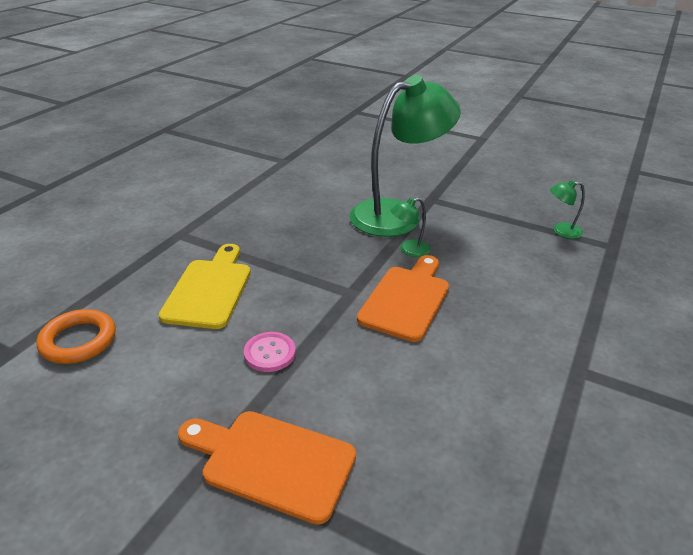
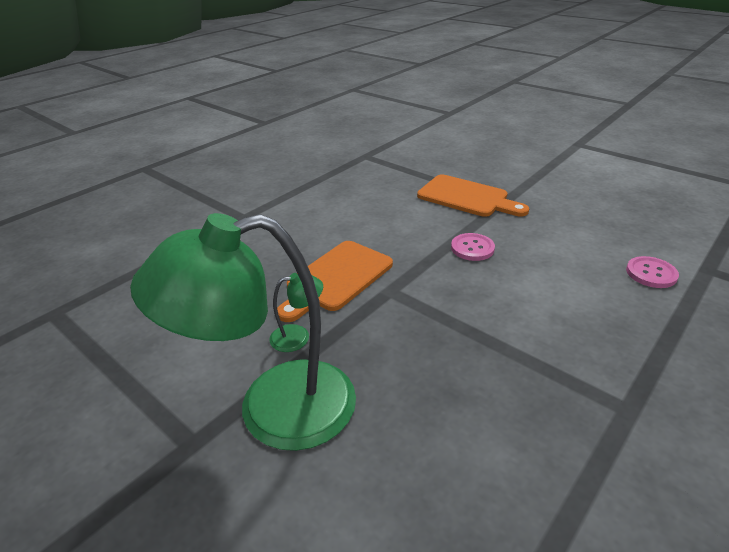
camera: 165 degrees left, 0 degrees up
(78, 340) = (651, 273): orange ring -> pink button
(209, 289) = (545, 311): yellow cutting board -> none
(561, 231) = (78, 344): green lamp -> none

